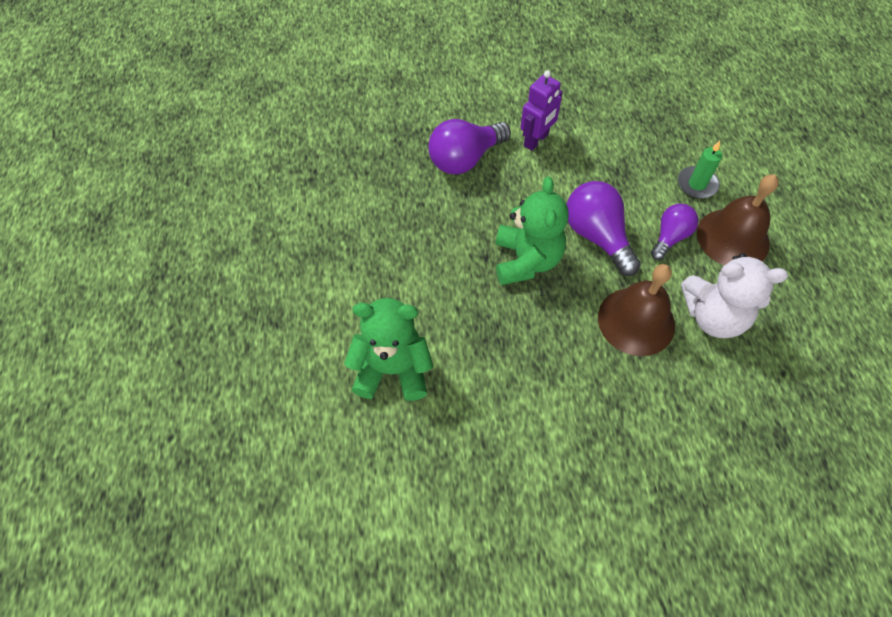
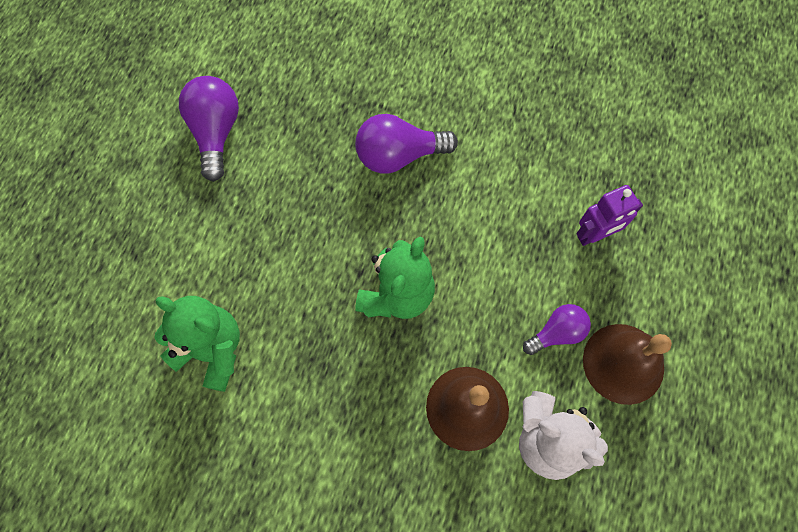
camera: 25 degrees right, 10 degrees up
(536, 140) = (482, 164): purple robot -> purple robot (594, 235)
(597, 236) = (482, 298): purple light bulb -> purple light bulb (216, 133)
(697, 184) = (622, 285): green candle -> none

